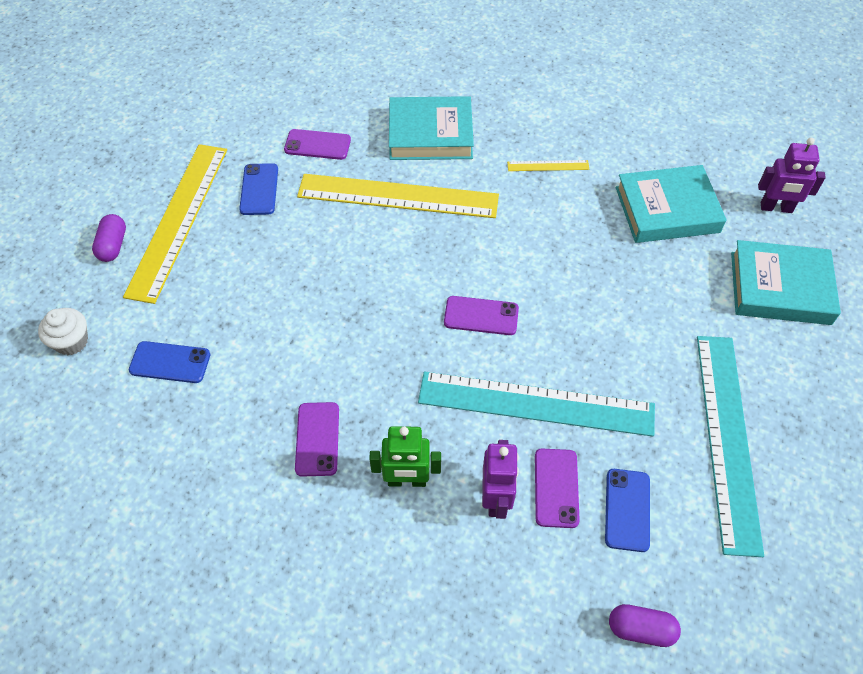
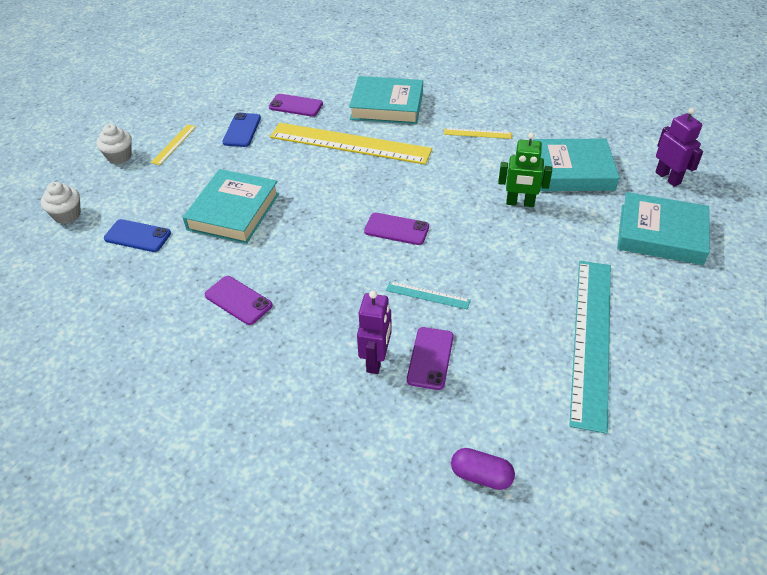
camera: 10 degrees right, 10 degrees down
(113, 245) = (119, 156): purple capsule -> white cupcake
(178, 219) = (174, 144): yellow ruler -> yellow ruler, size x0.42
(280, 313) = (234, 211): none -> turquoise book
(317, 439) = (238, 300): purple phone -> purple phone turned 60 degrees counterclockwise
(407, 481) = (303, 338): green robot -> green robot (520, 203)
(536, 403) = (427, 295): turquoise ruler -> turquoise ruler, size x0.42
(627, 510) = (489, 382): blue phone -> none
(776, 208) = (668, 178): purple robot -> purple robot turned 135 degrees counterclockwise

